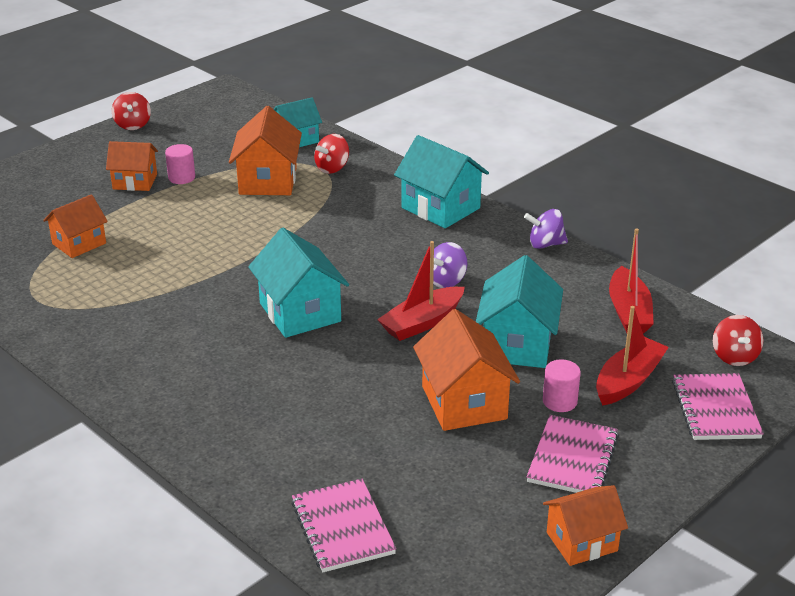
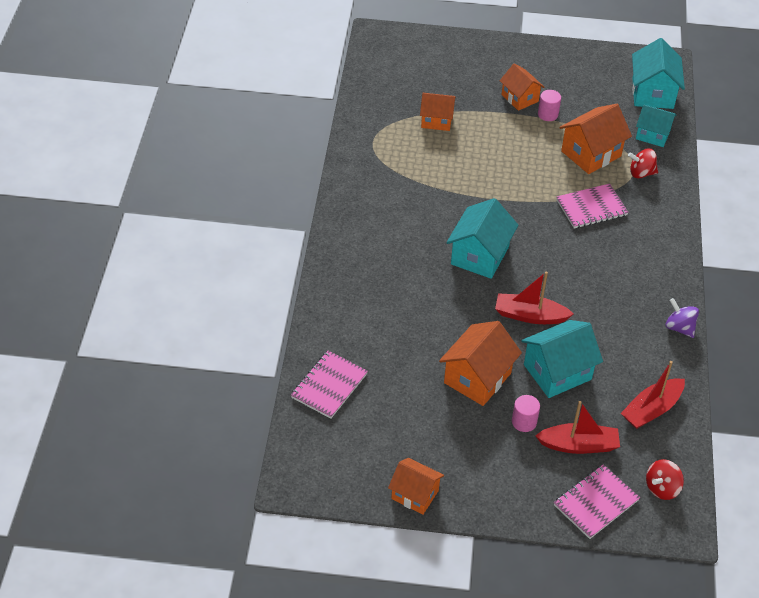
camera: 50 degrees right, 15 degrees up
(133, 125) = (575, 53): red spinning top -> none
(440, 208) = (659, 252): turquoise house -> turquoise house (652, 93)
(446, 281) = (583, 302): purple spinning top -> none
(572, 458) = (479, 455): pink notebook -> pink notebook (591, 208)

